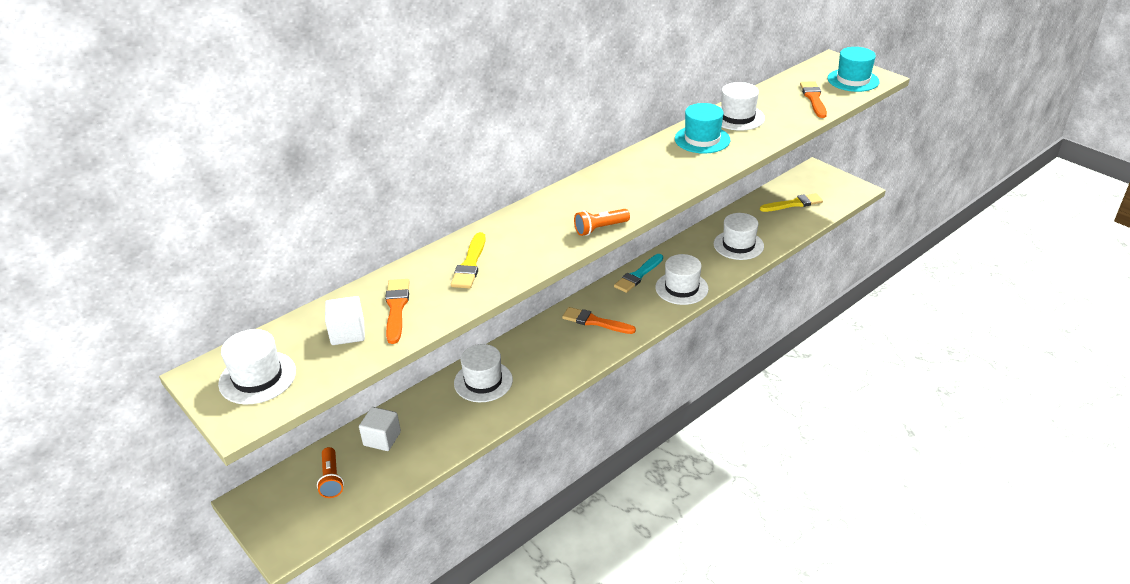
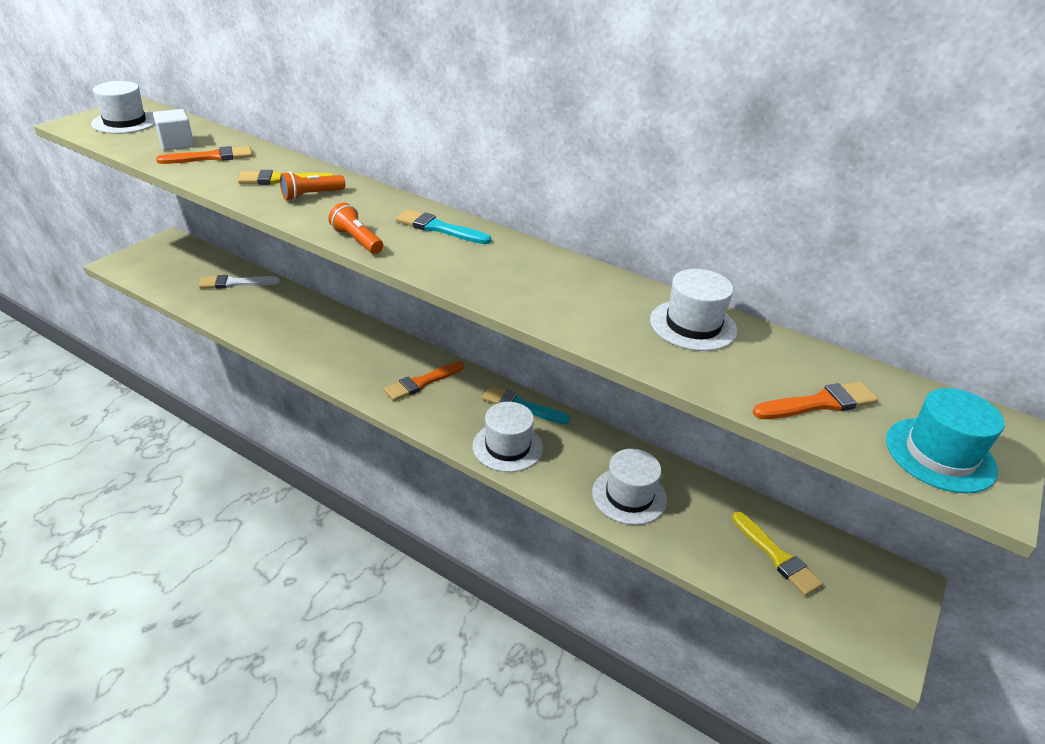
camera: 70 degrees right, 0 degrees up
(331, 479) = (188, 269): orange flashlight -> orange flashlight (311, 195)
(382, 438) = (235, 283): white cube -> white brush
(483, 381) = (313, 323): white hat -> none
(590, 191) = (439, 228): none -> turquoise brush
(595, 322) = (422, 382): orange brush -> orange brush turned 135 degrees counterclockwise
(702, 139) = (606, 297): turquoise hat -> none

